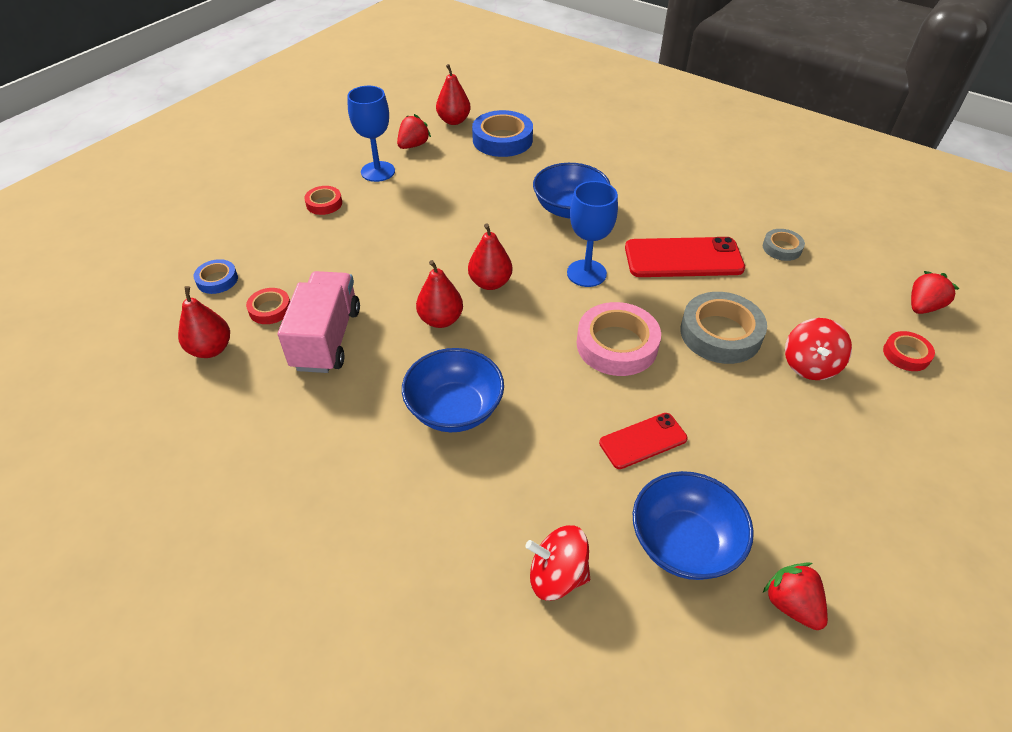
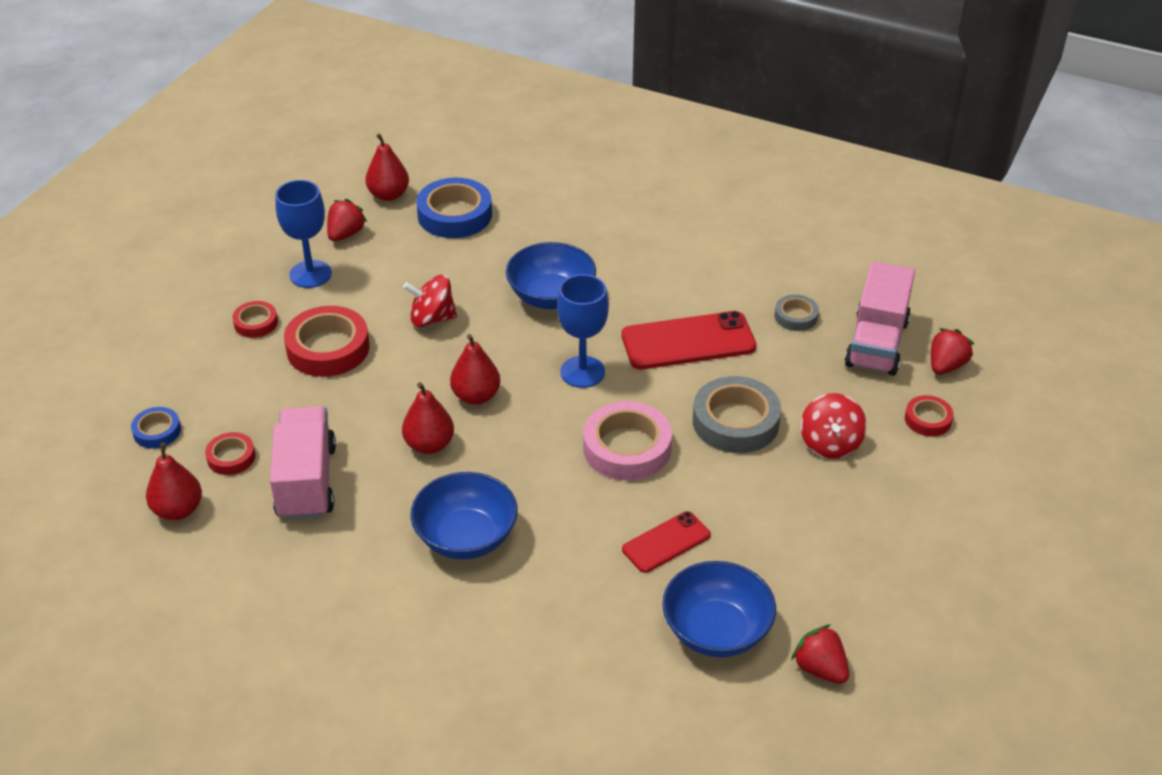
camera: 10 degrees left, 5 degrees down
(376, 229) = (328, 348): none -> red tape
(557, 576) = (599, 677): red spinning top -> red spinning top (432, 318)
(856, 279) = (876, 343): none -> pink truck

